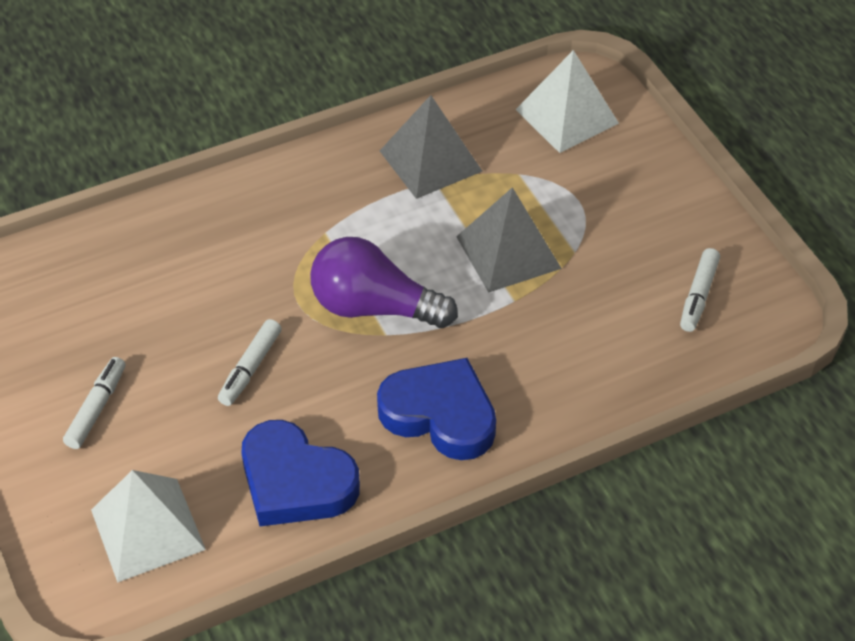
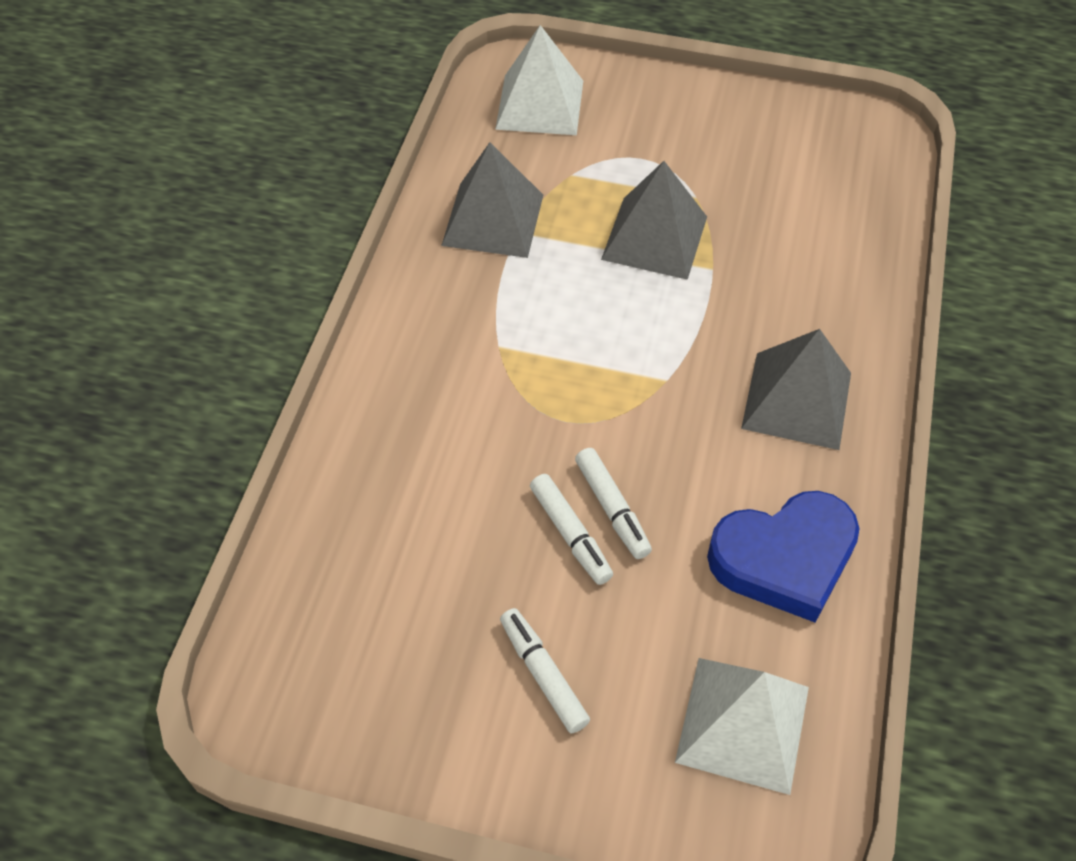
camera: 50 degrees left, 5 degrees up
(374, 307) = (627, 368): purple light bulb -> none
(440, 414) = (797, 400): blue heart -> grey pyramid
(698, 295) = (817, 156): white marker -> white marker (570, 534)

